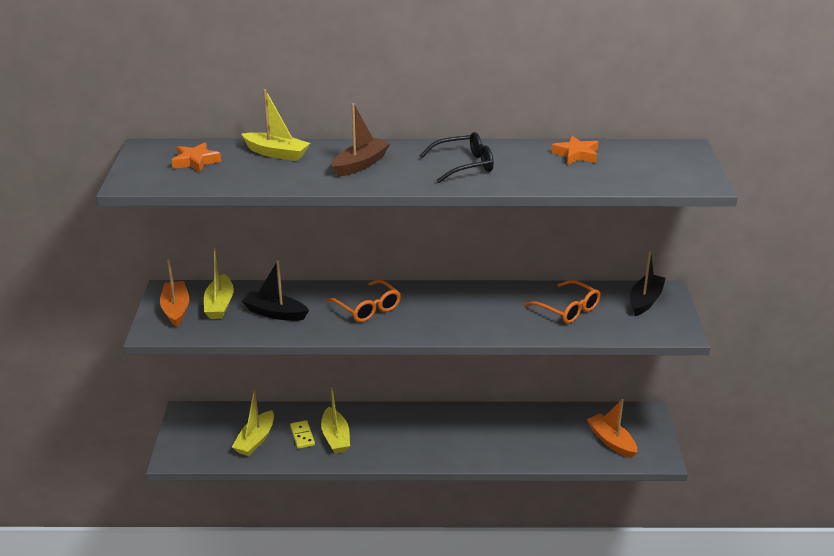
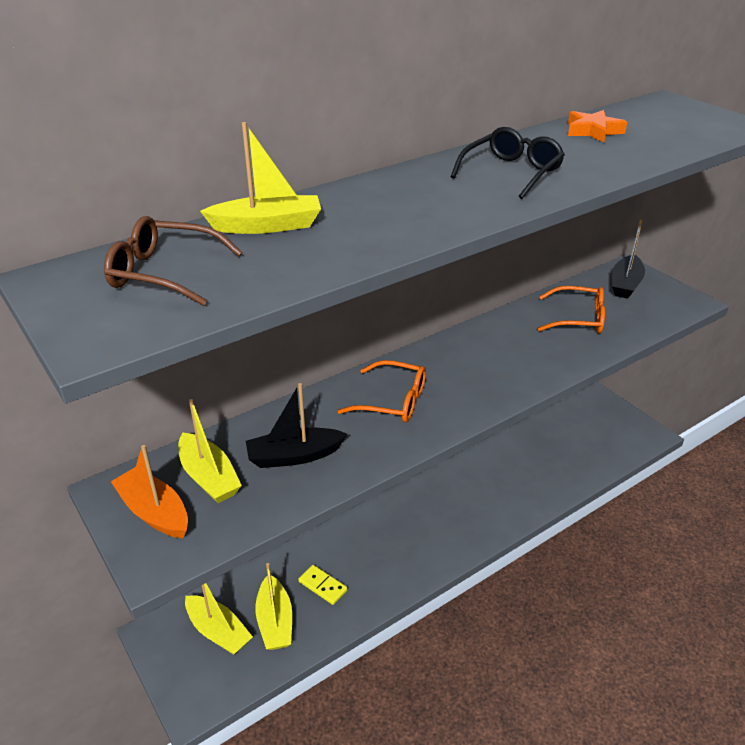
camera: 35 degrees left, 5 degrees up
(195, 161) = (164, 273): orange star -> brown glasses
(335, 437) = (360, 568): yellow boat -> yellow boat (218, 631)
(360, 164) = (397, 206): brown boat -> none
(611, 441) = (600, 438): orange boat -> none
(645, 301) = (625, 284): black boat -> black boat turned 150 degrees counterclockwise

